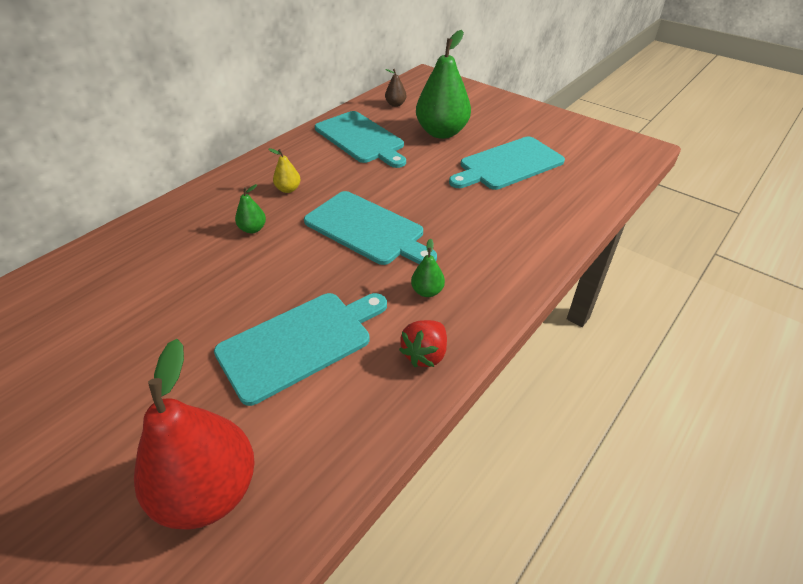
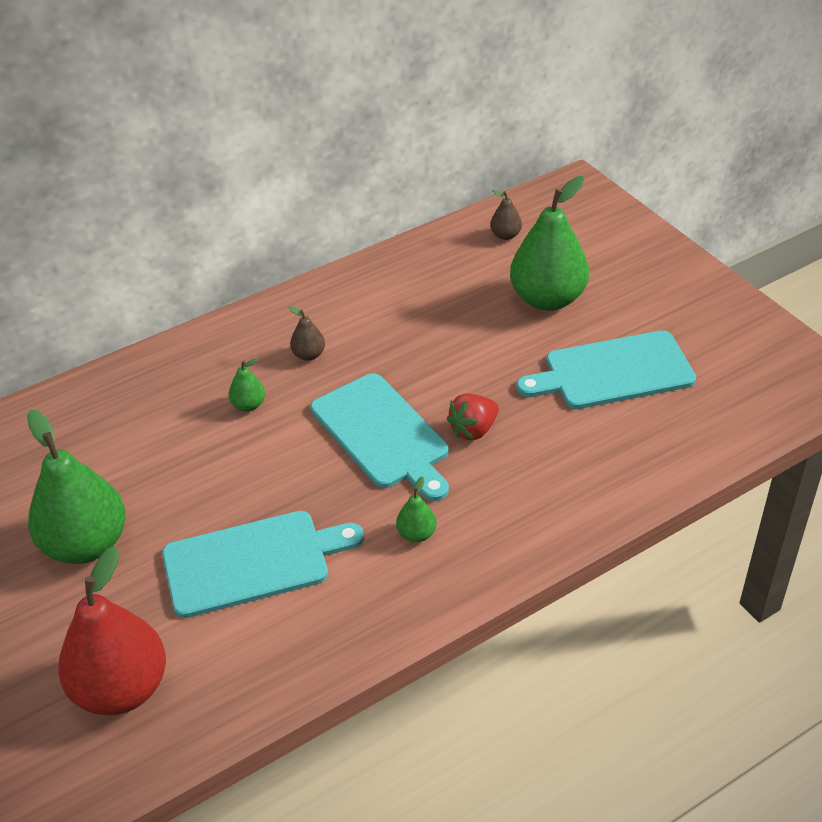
camera: 20 degrees right, 0 degrees up
(137, 363) = (86, 544): none -> green pear
(288, 189) = (309, 355): yellow pear -> brown pear
(361, 139) = (432, 289): turquoise cutting board -> none
(425, 354) = (379, 608): red strawberry -> red strawberry (473, 430)

